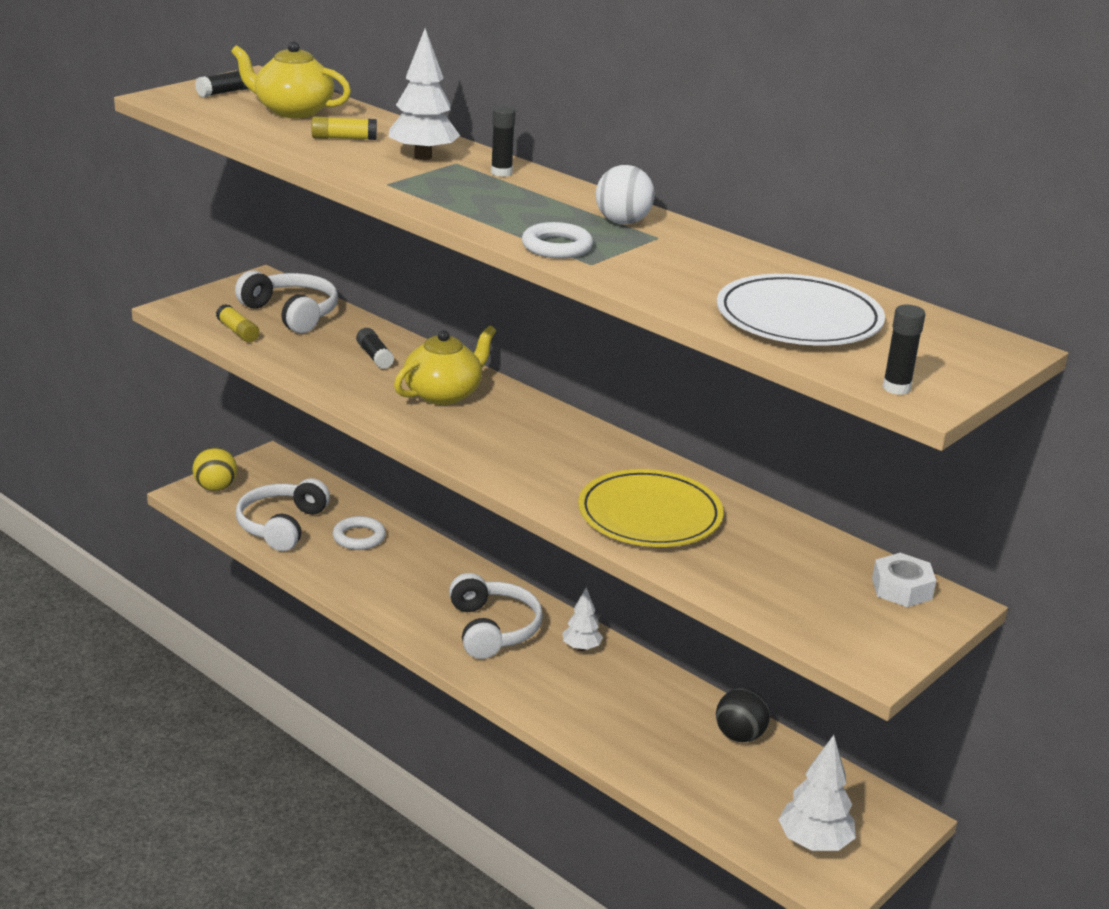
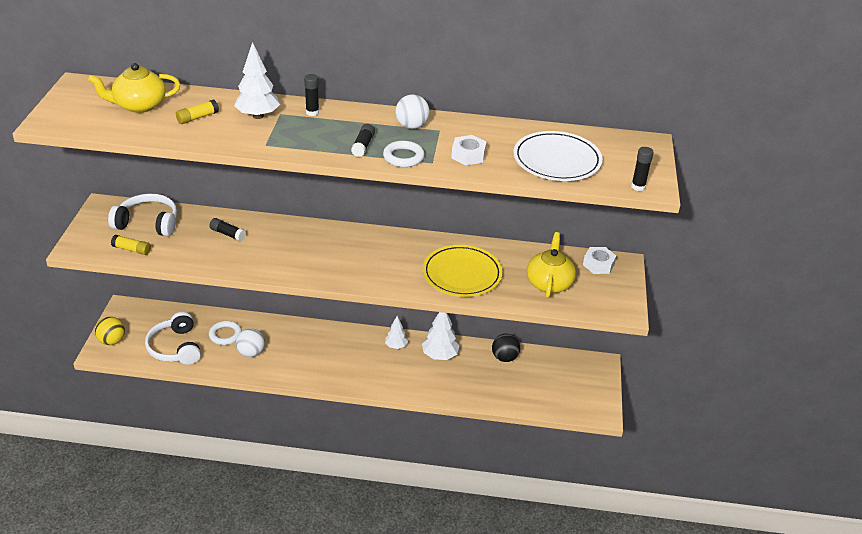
camera: 35 degrees left, 10 degrees up
(226, 92) = (79, 103): black glue stick -> black glue stick (363, 145)
(370, 571) = (251, 352): none -> white ball
(444, 394) = (290, 243): yellow teapot -> yellow teapot (549, 283)
(492, 629) = (345, 356): white headphones -> none
(659, 273) = (468, 155): none -> white nut
(814, 843) = (578, 396): white tree -> white tree (440, 355)

